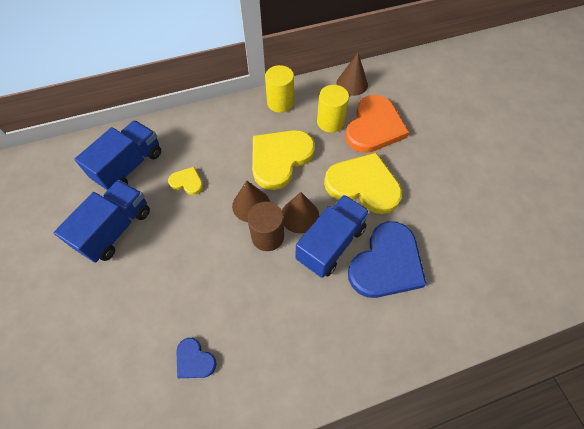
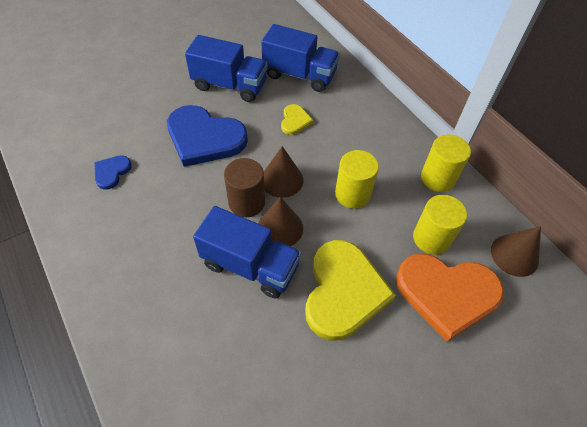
camera: 75 degrees right, 5 degrees down
(280, 158) = (352, 194): yellow heart -> yellow cylinder
(386, 263) = (235, 332): blue heart -> blue heart (204, 138)

